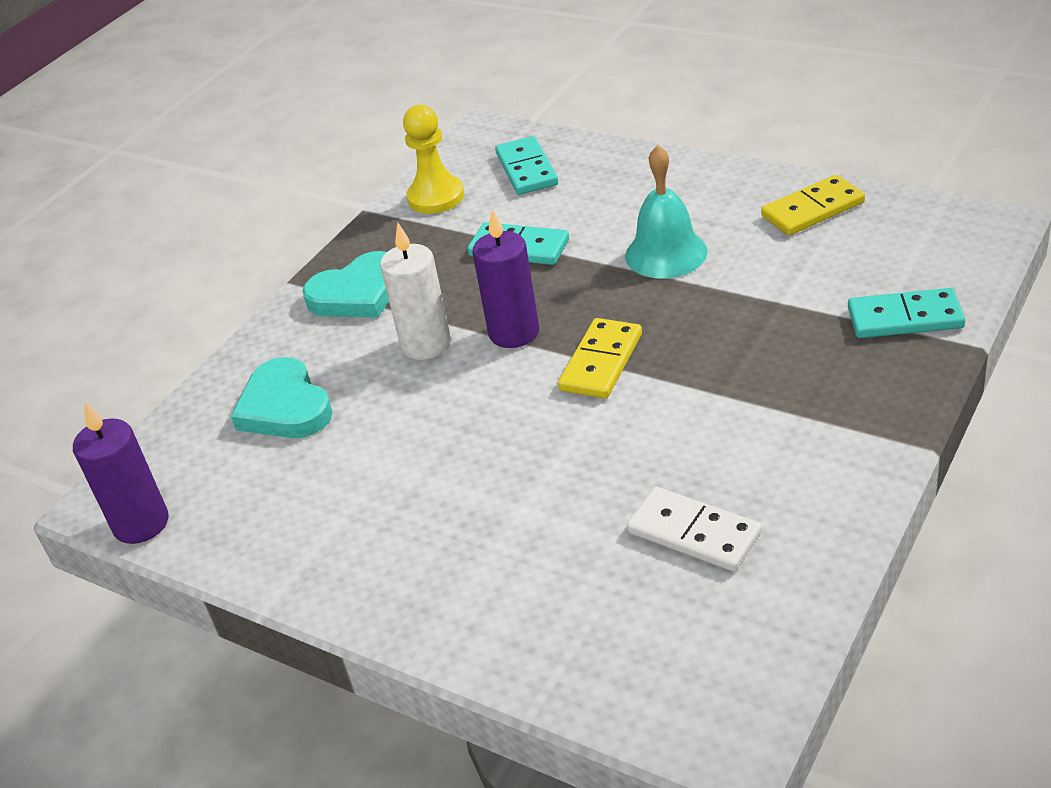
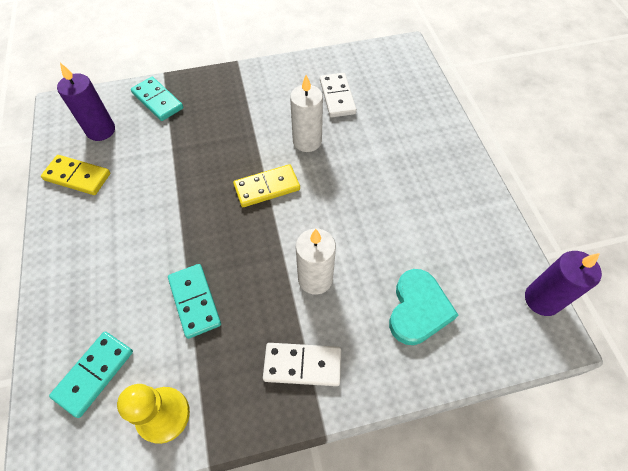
camera: 140 degrees left, 20 degrees up
(357, 293) = (302, 365): turquoise heart -> white domino
(514, 333) = (273, 242): purple candle -> purple candle (101, 130)
(637, 442) = (307, 141): none -> white candle
(666, 253) = (157, 218): turquoise bell -> none

